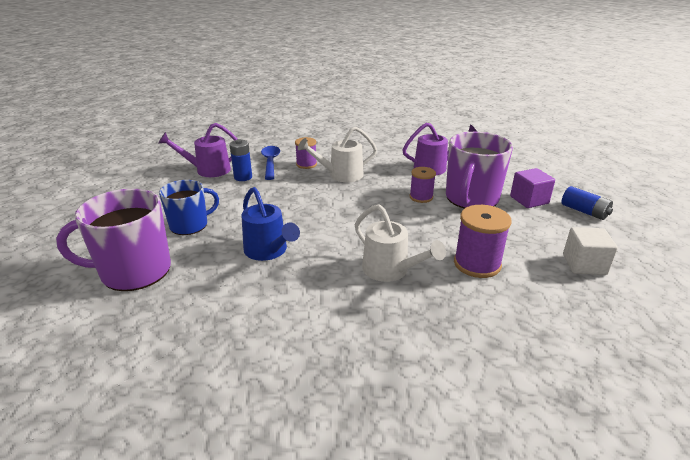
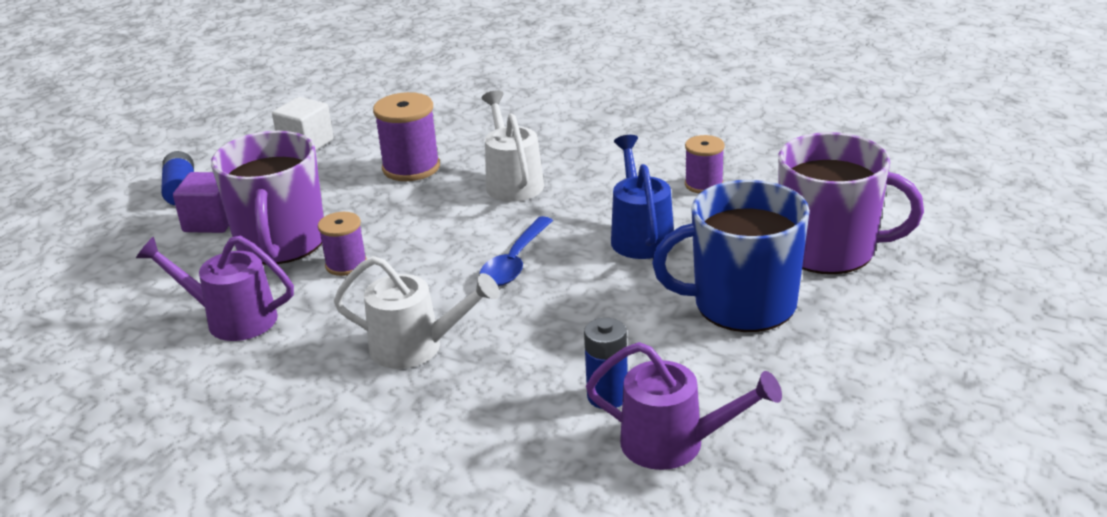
camera: 150 degrees left, 0 degrees up
(190, 225) = (742, 304): blue mug -> blue mug, size x1.57
(270, 162) = (523, 429): blue spoon -> blue spoon (515, 261)
(306, 164) = (453, 400): purple spool -> purple spool (704, 184)
(471, 198) = (281, 243): purple mug -> purple mug turned 120 degrees clockwise

